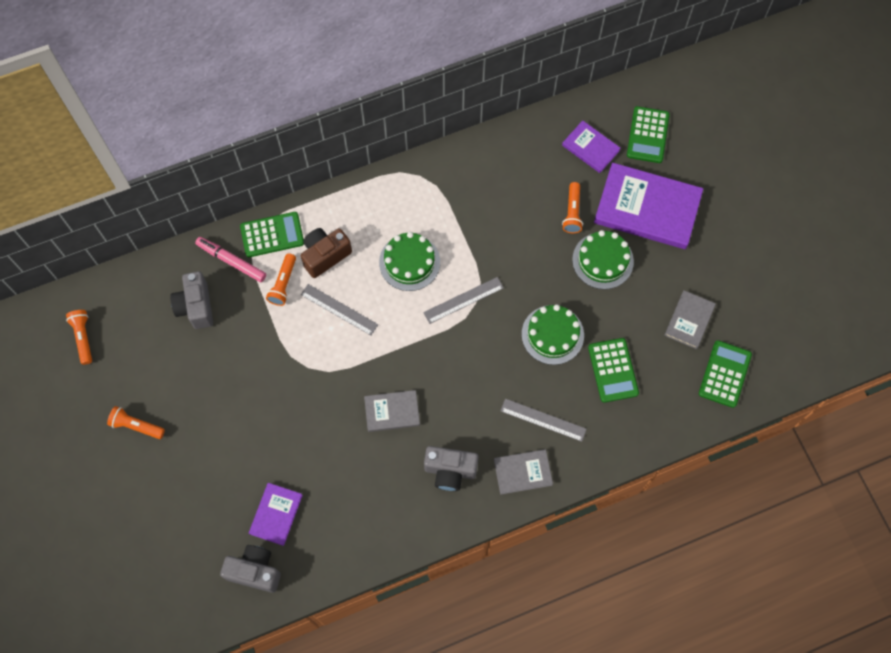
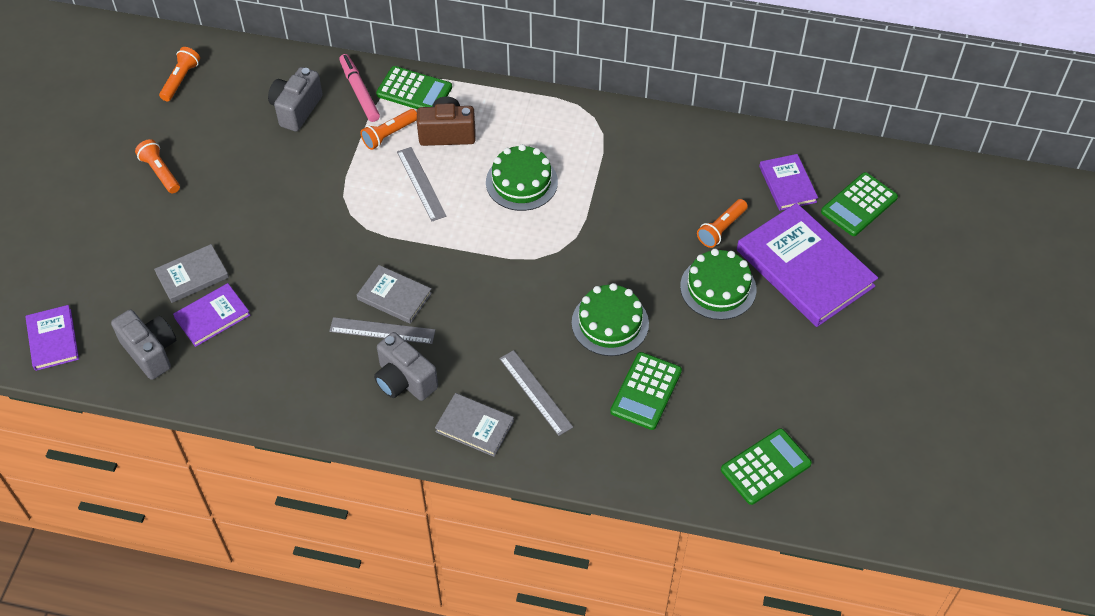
camera: 35 degrees right, 15 degrees down
(174, 611) = (53, 339): none -> purple book
(463, 300) = (546, 243): grey ruler -> grey ruler (382, 331)
(689, 320) = (767, 394): grey book -> grey book (192, 275)

